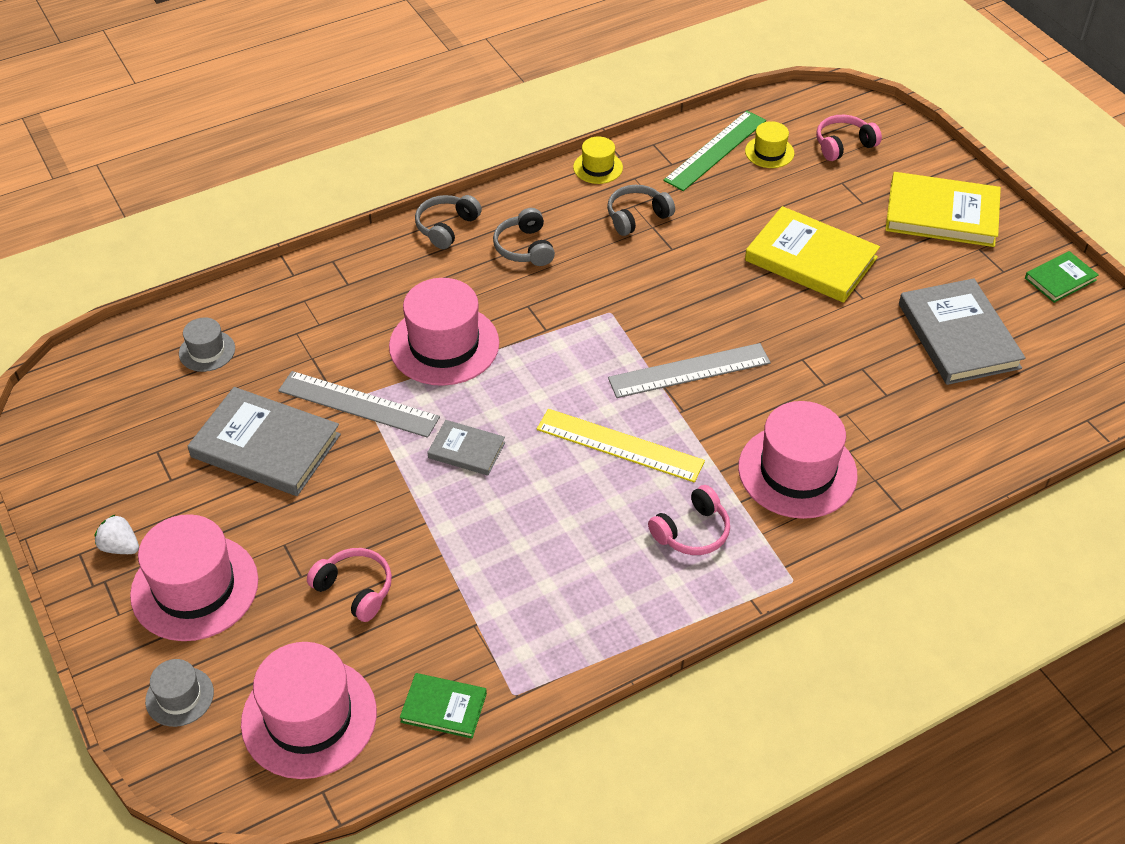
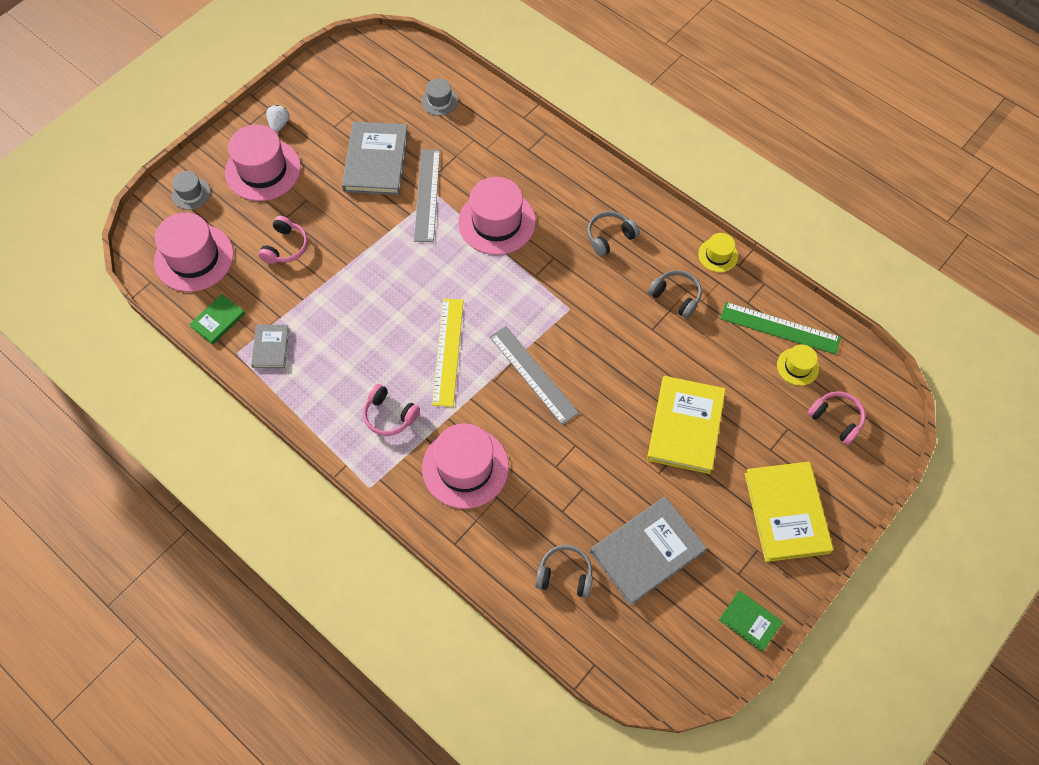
camera: 70 degrees right, 15 degrees up
(443, 707) = (218, 320): green book -> green book turned 45 degrees clockwise
(446, 227) = (608, 184): grey headphones -> grey headphones (565, 575)
(466, 450) = (411, 266): grey book -> grey book (271, 347)

